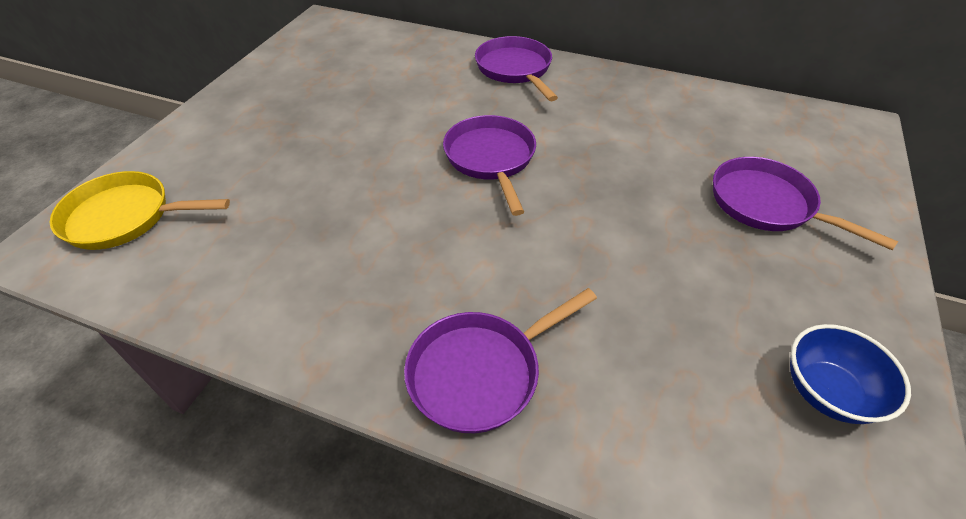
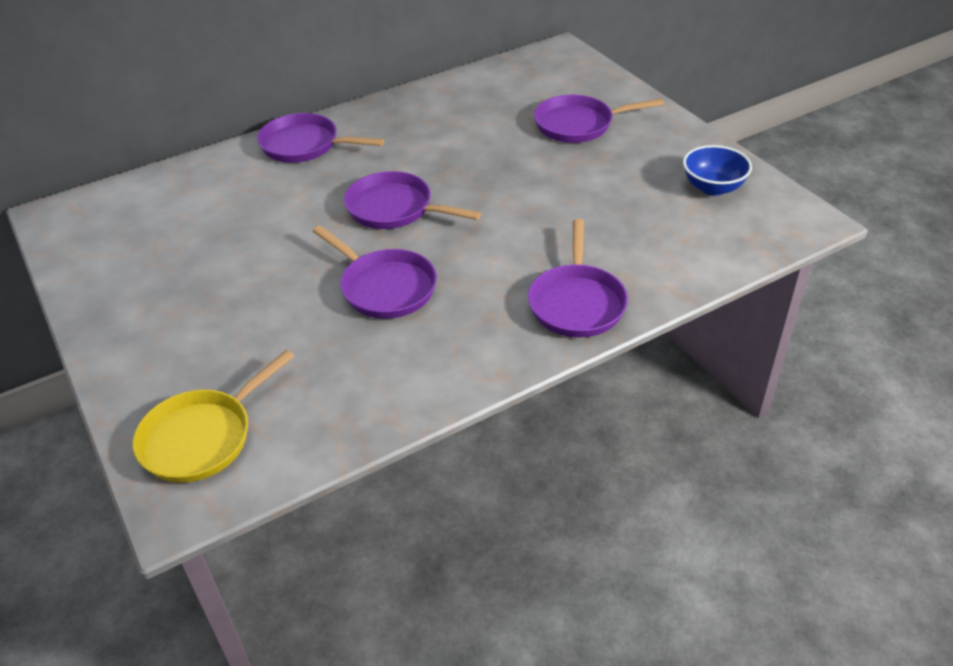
camera: 50 degrees left, 5 degrees down
(380, 213) = (384, 287): none -> purple pan

